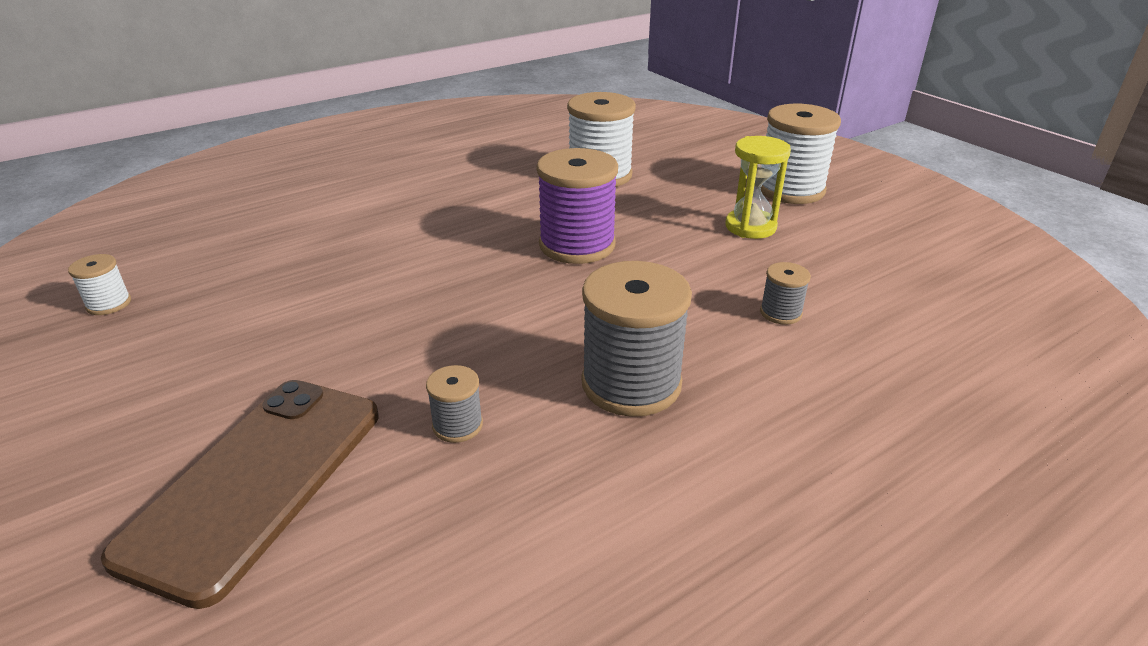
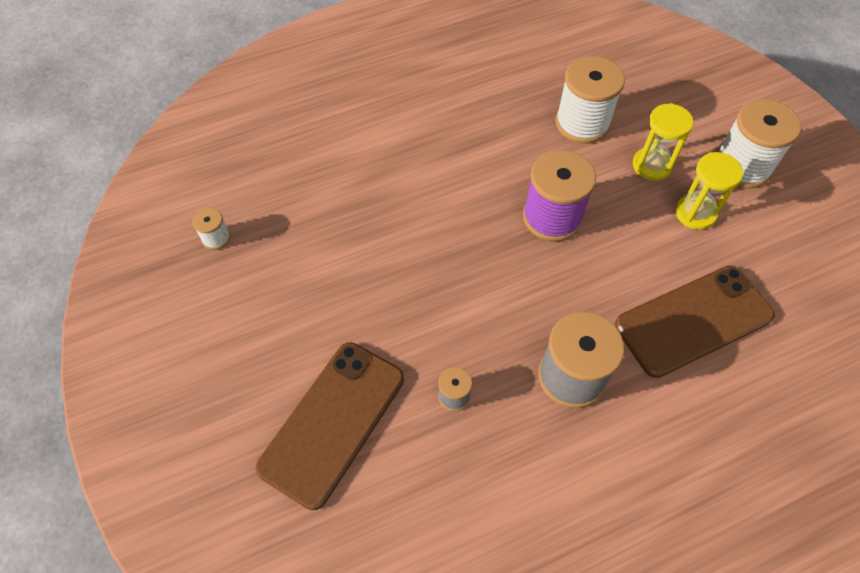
camera: 10 degrees right, 25 degrees up
(688, 197) = (651, 165): none -> yellow hourglass
(780, 313) = (693, 320): grey spool -> brown phone

